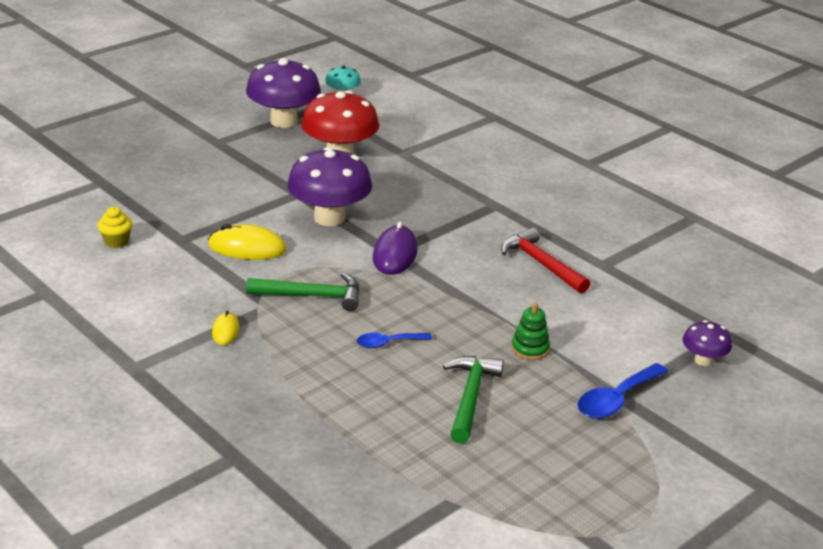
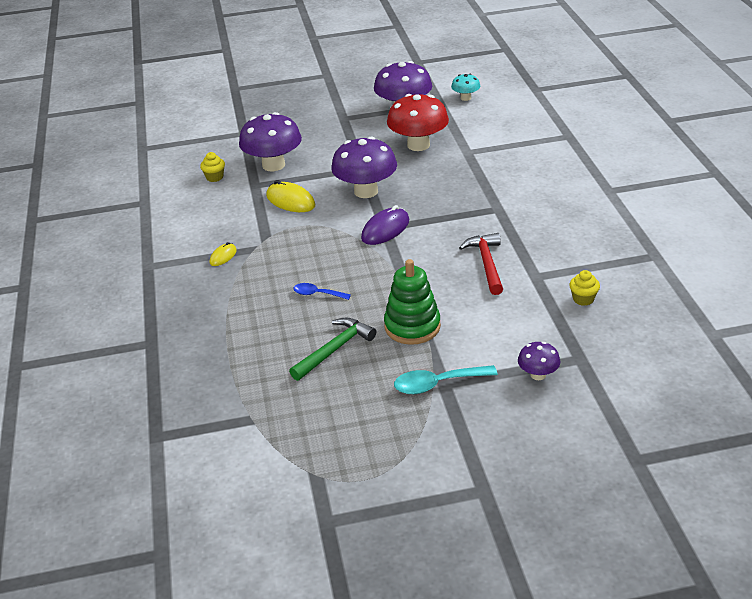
camera: 35 degrees right, 5 degrees up
(182, 211) = (273, 165): none -> purple mushroom
(312, 296) = (300, 246): green hammer -> none
(530, 349) = (412, 326): green stacking toy -> green stacking toy, size x1.82
(616, 400) = (437, 384): blue spoon -> turquoise spoon
(671, 275) = (583, 299): none -> yellow cupcake

